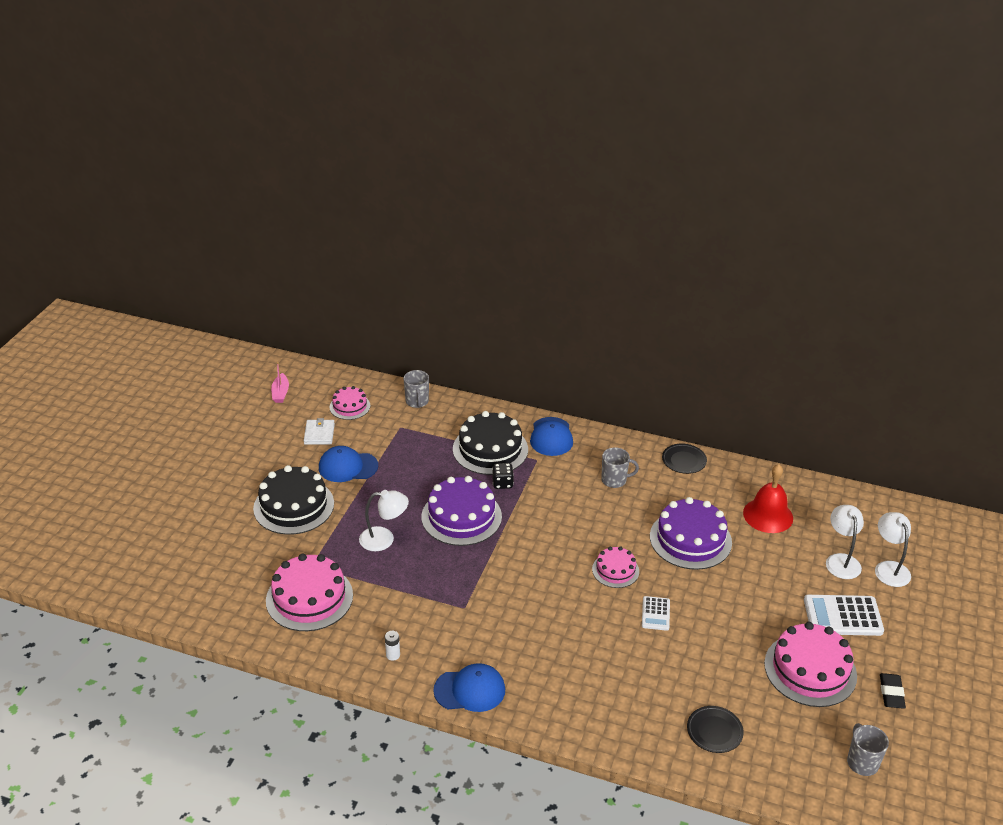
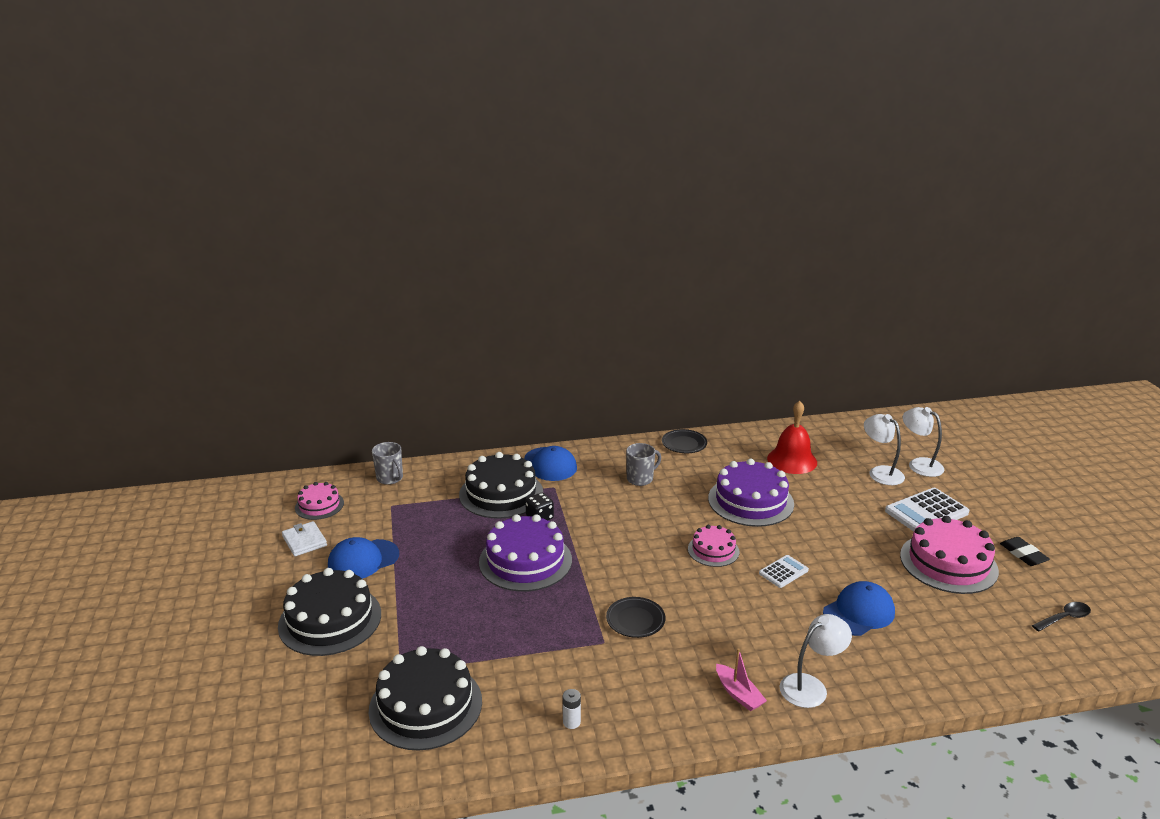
camera: 30 degrees left, 10 degrees down
(280, 393) = (227, 518): pink boat -> pink boat (738, 694)
(309, 598) = (425, 705): pink cake -> black cake
(384, 539) = (462, 612): white lamp -> white lamp (810, 686)
(470, 690) = (683, 719): blue cap -> blue cap (859, 612)
(655, 614) = (783, 572): white calculator -> white calculator turned 105 degrees counterclockwise
(714, 731) = (933, 649): black plate -> black plate (635, 620)
(862, 762) = (1064, 618): grey mug -> black spoon

